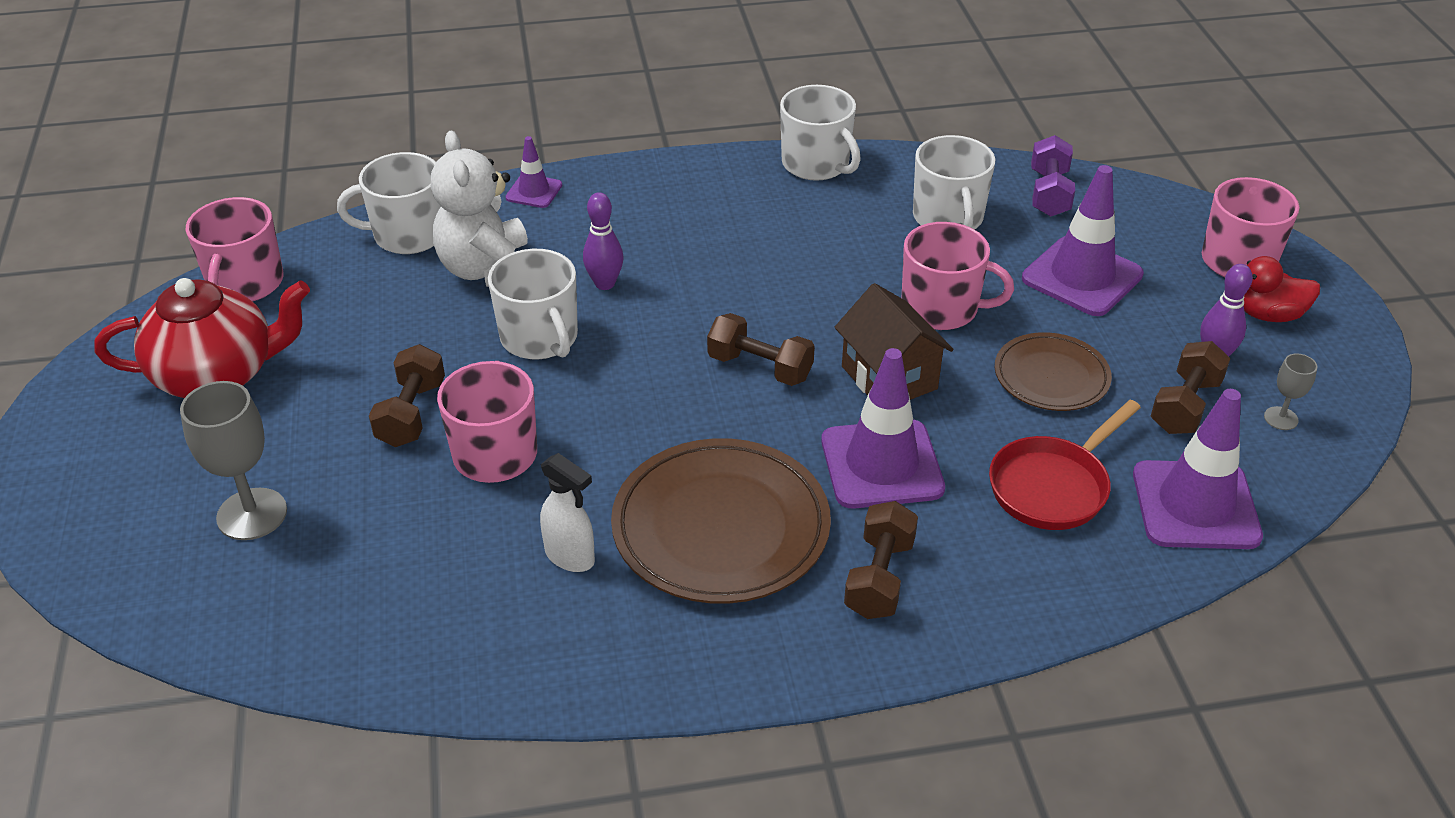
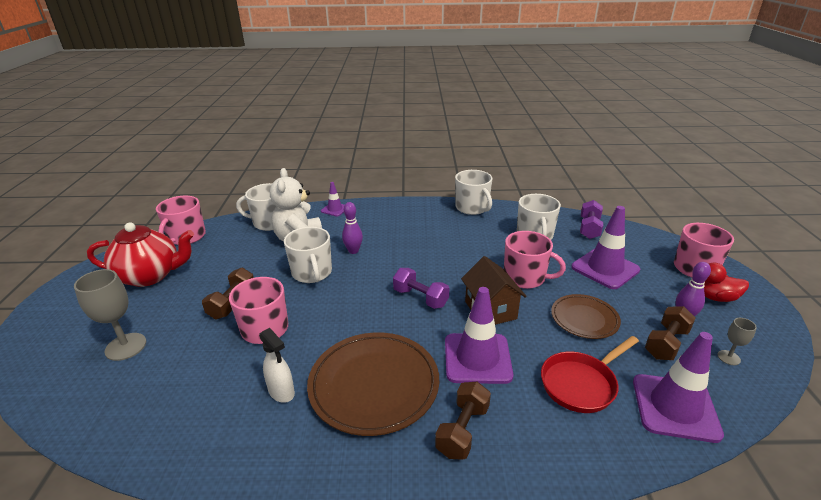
camera: 10 degrees right, 10 degrees down
(760, 367) = (420, 298): brown dumbbell -> purple dumbbell

